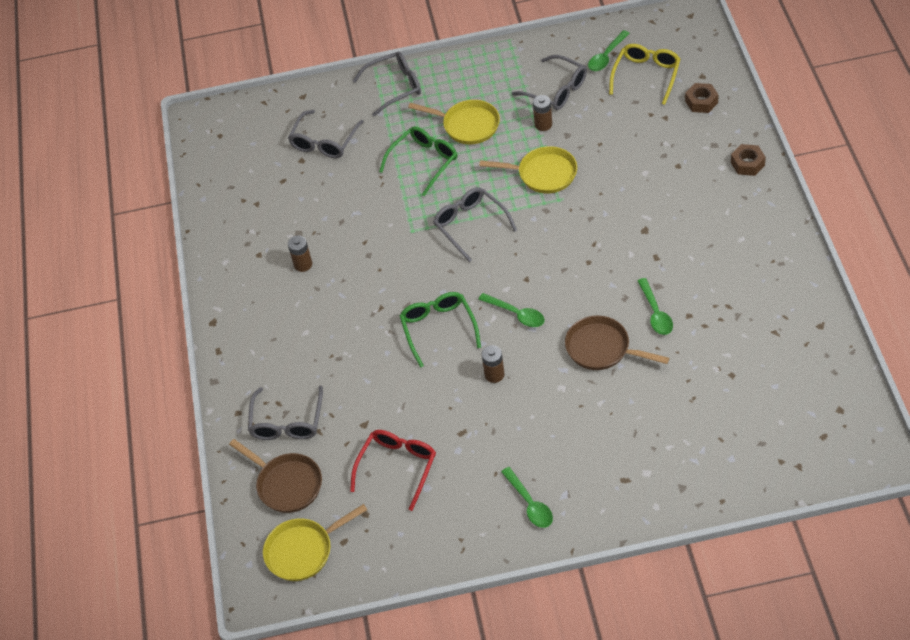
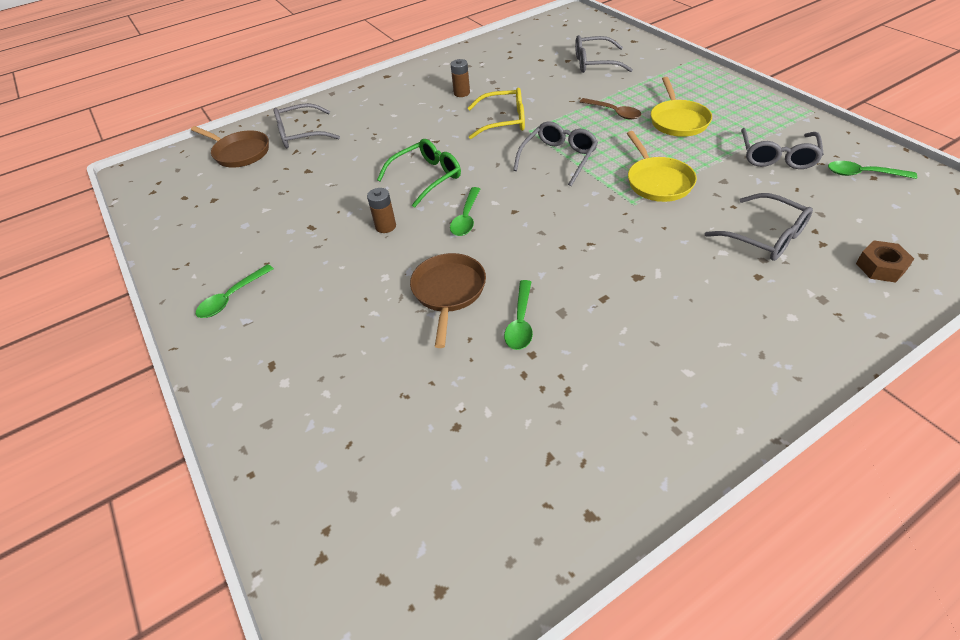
camera: 65 degrees right, 5 degrees down
(286, 484) = (240, 153): brown pan -> brown pan turned 75 degrees counterclockwise
(303, 551) = (174, 180): yellow pan -> none
(395, 87) = (685, 73): grey glasses -> grey glasses (765, 236)
(397, 467) = (264, 202): red glasses -> none
(424, 162) = (613, 112): green glasses -> brown spoon
(543, 124) = (722, 162): brown battery -> none
(646, 76) = (869, 210): yellow glasses -> yellow glasses (504, 121)
(655, 312) = (520, 322): green spoon -> green spoon turned 45 degrees counterclockwise
(747, 164) = (822, 341): brown nut -> none

